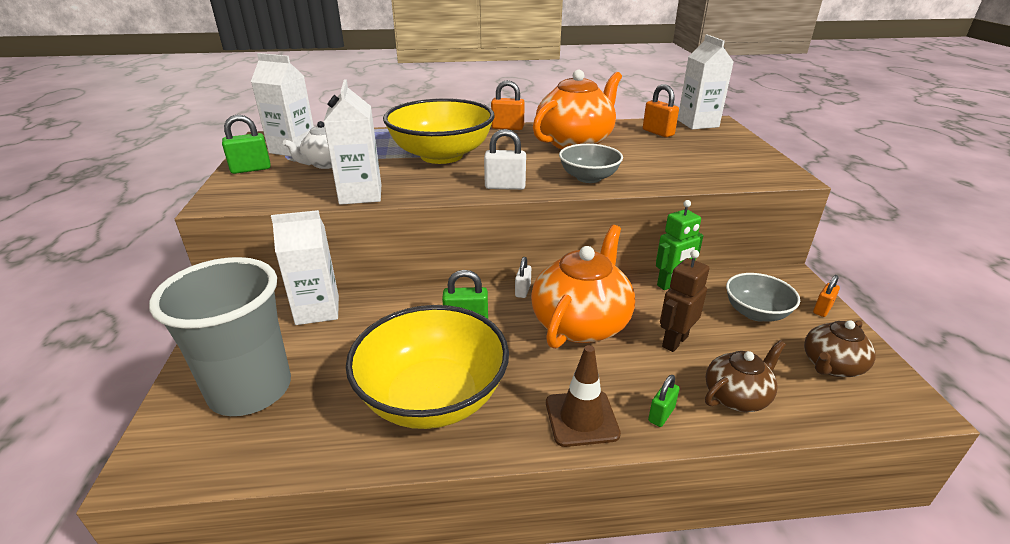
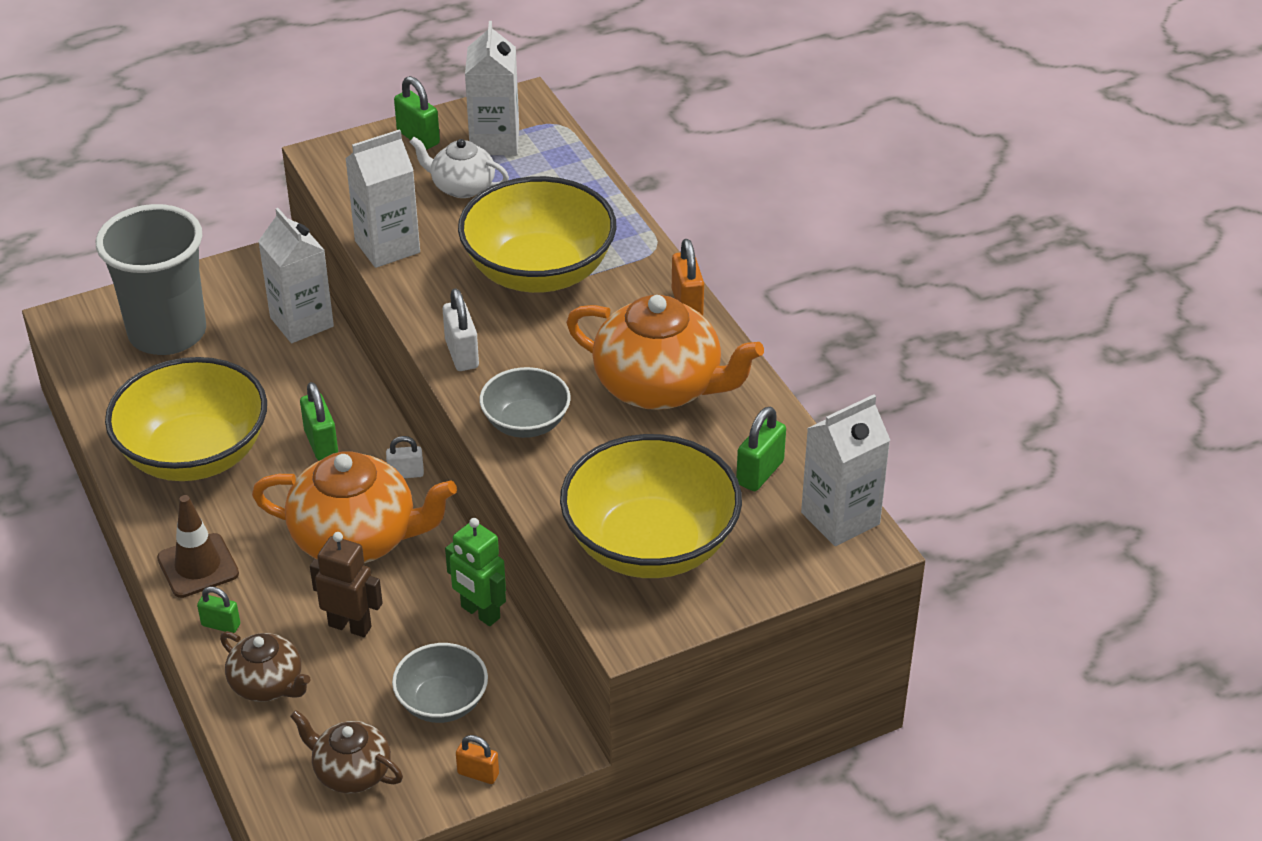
camera: 70 degrees right, 10 degrees up
(658, 132) = (760, 473): orange padlock -> green padlock
(713, 162) = (650, 545): none -> yellow bowl

